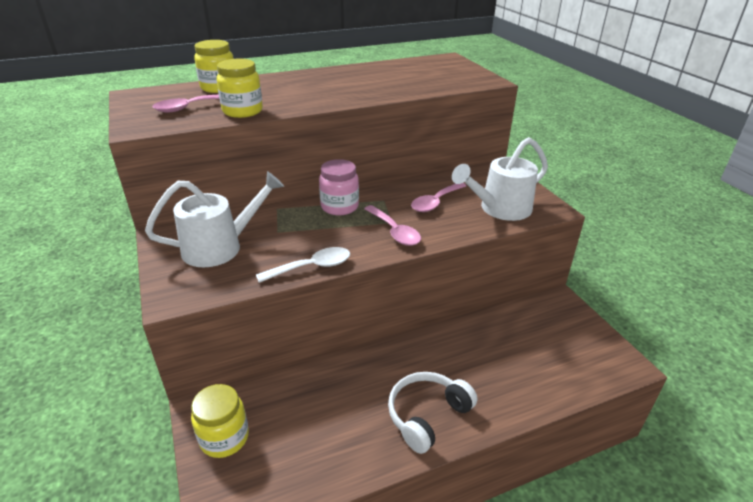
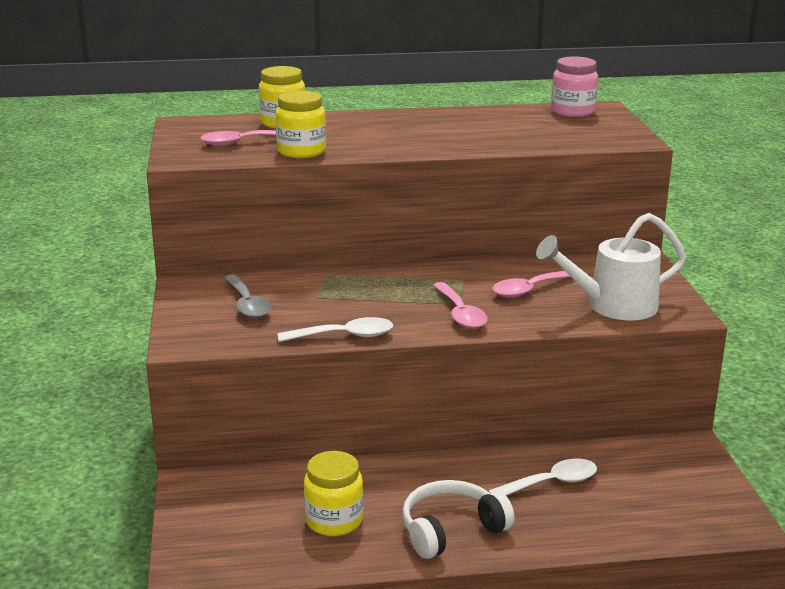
camera: 15 degrees right, 10 degrees down
(221, 247) = (247, 304): white watering can -> grey spoon
(224, 438) = (210, 511): yellow jar -> yellow jar (334, 520)
(339, 207) = (403, 280): pink jar -> pink jar (573, 112)
(482, 352) = (551, 483): none -> white spoon

